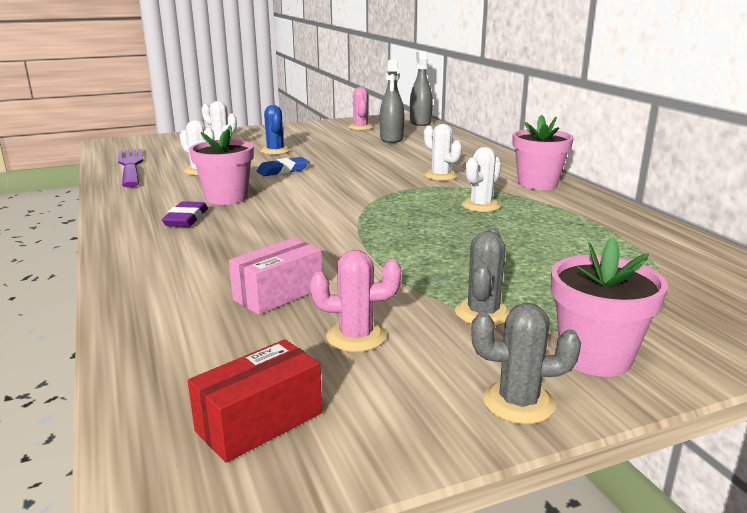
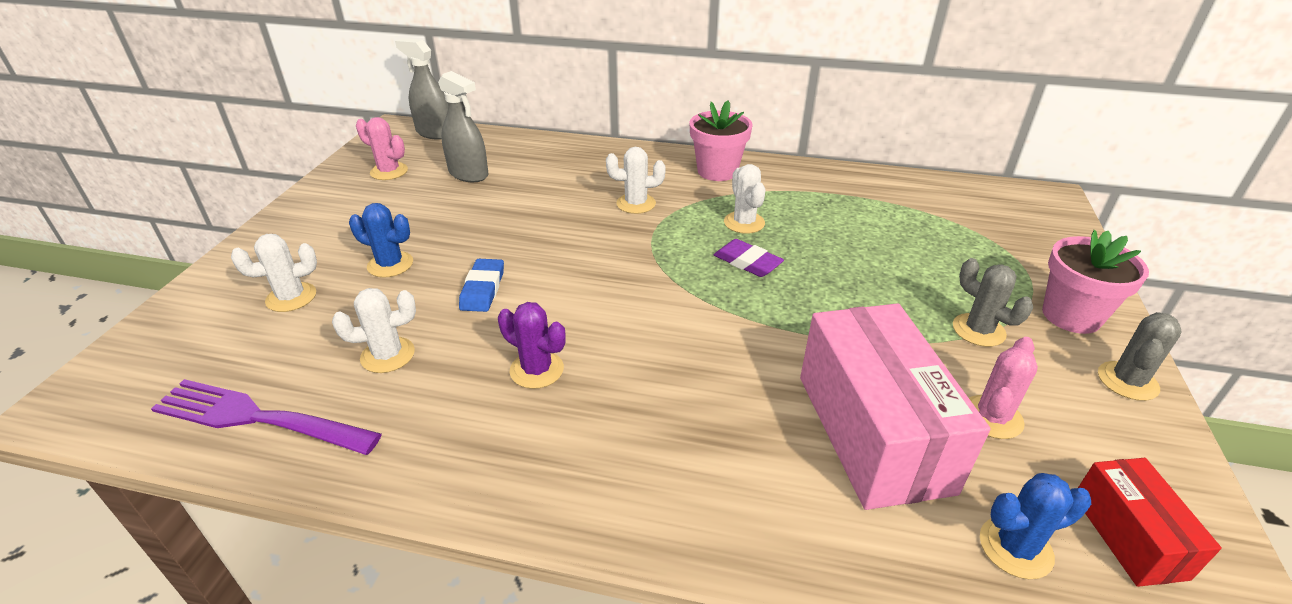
camera: 55 degrees left, 15 degrees up
(186, 219) = (581, 430): purple eraser -> purple eraser (747, 262)
(198, 368) = (1015, 548): none -> blue cactus
(226, 198) = (537, 370): pink flower pot -> purple cactus
(278, 294) = (872, 432): pink box -> pink box, size x1.91

